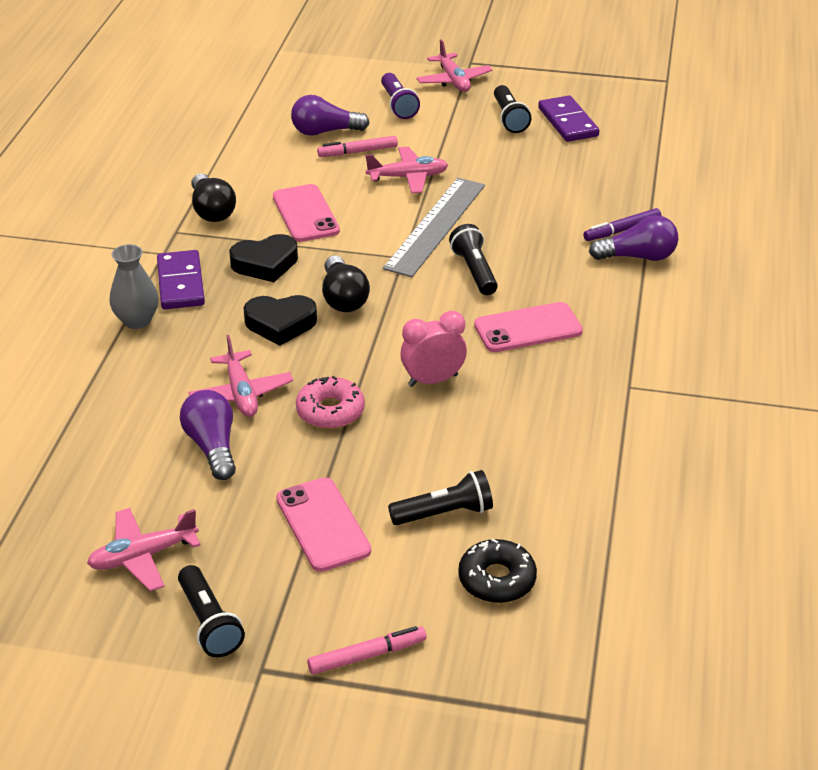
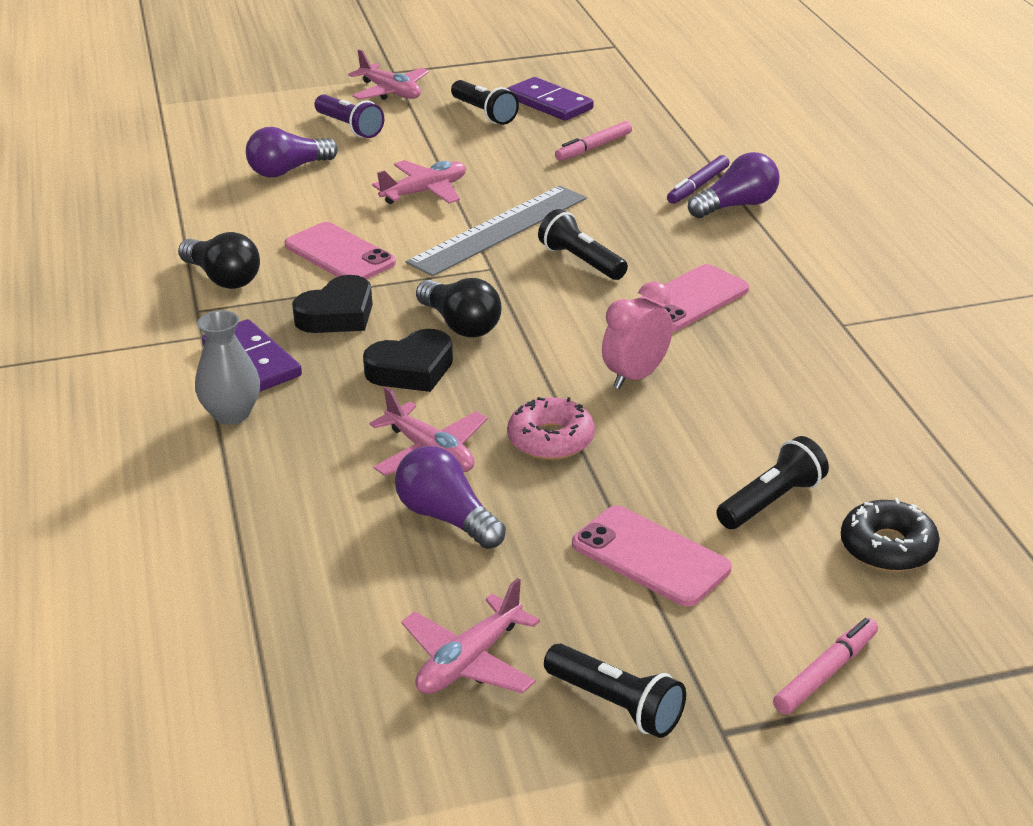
camera: 25 degrees left, 5 degrees down
(358, 152) = (344, 181): pink marker -> pink marker (593, 148)
(435, 226) = (498, 230): grey ruler -> grey ruler turned 45 degrees clockwise

